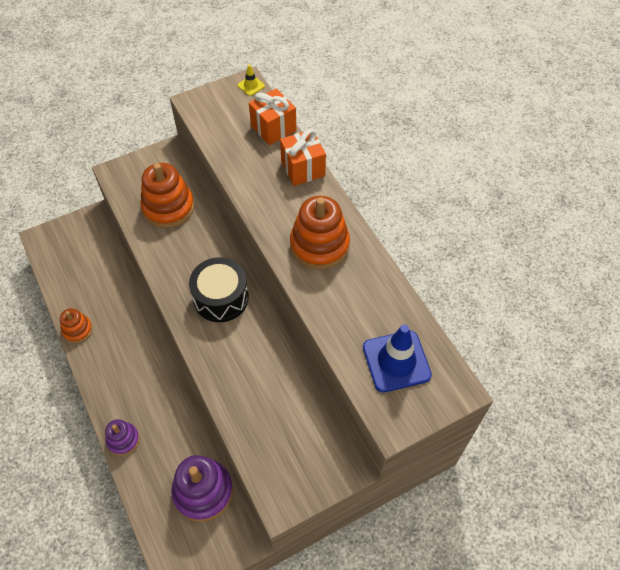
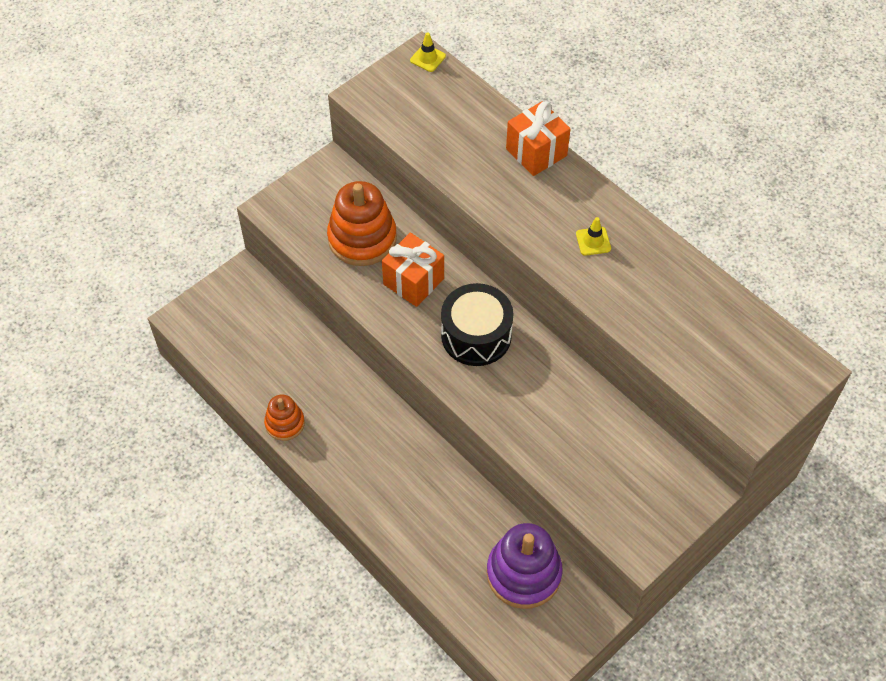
camera: 15 degrees left, 0 degrees up
(123, 440) = (401, 540): purple stacking toy -> none
(273, 128) = (479, 108): orange gift -> orange gift (413, 281)
(319, 245) = (593, 241): orange stacking toy -> yellow traffic cone
(396, 361) = (731, 354): blue traffic cone -> none

